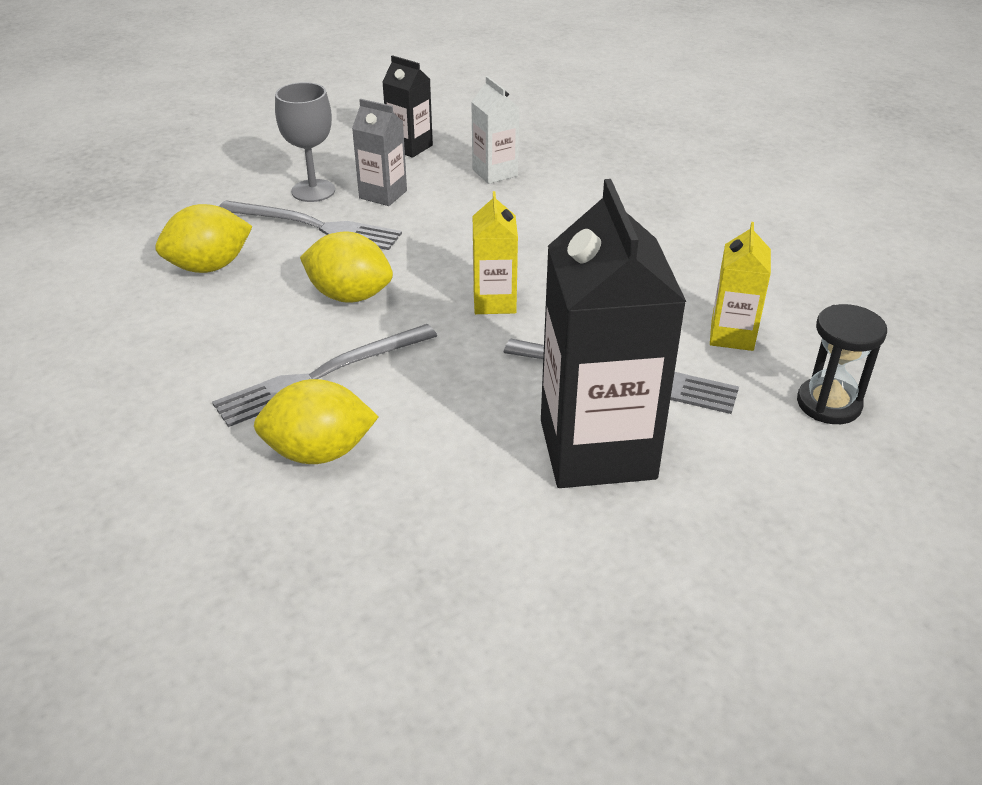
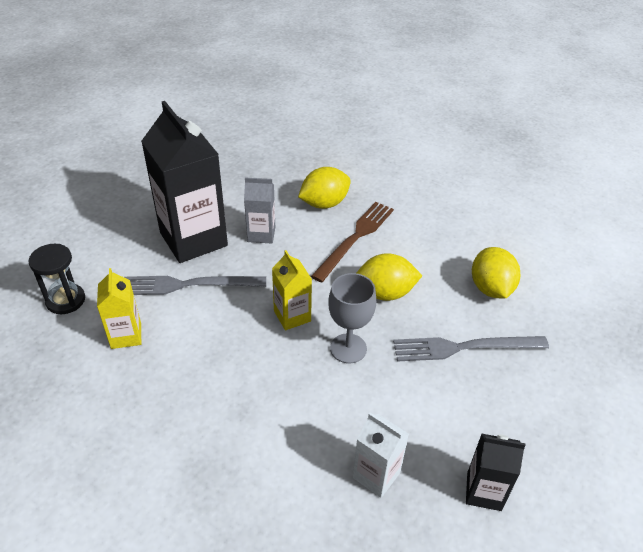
camera: 155 degrees right, 5 degrees up
(209, 267) = (490, 288): yellow lemon -> yellow lemon turned 45 degrees counterclockwise
(313, 191) = (504, 388): grey goblet -> grey goblet (348, 348)
(321, 376) = (355, 238): grey fork -> brown fork
(383, 194) = (447, 404): grey carton -> grey carton (261, 234)

